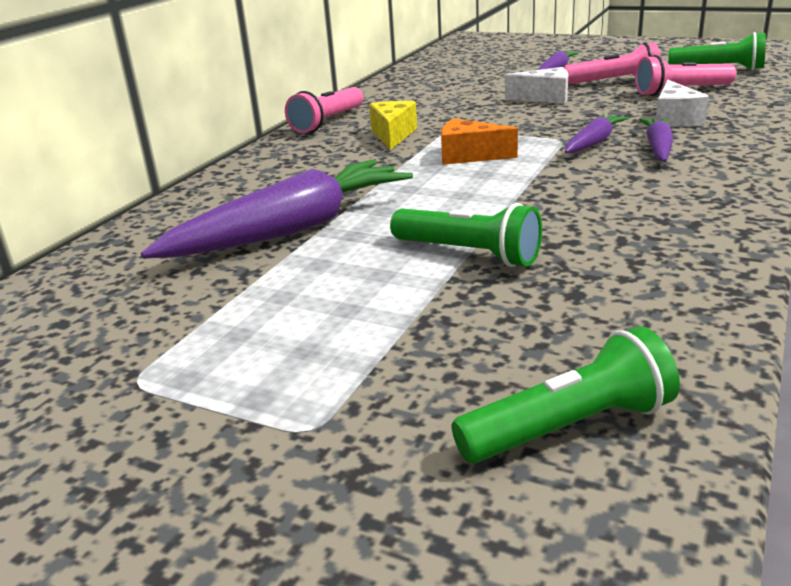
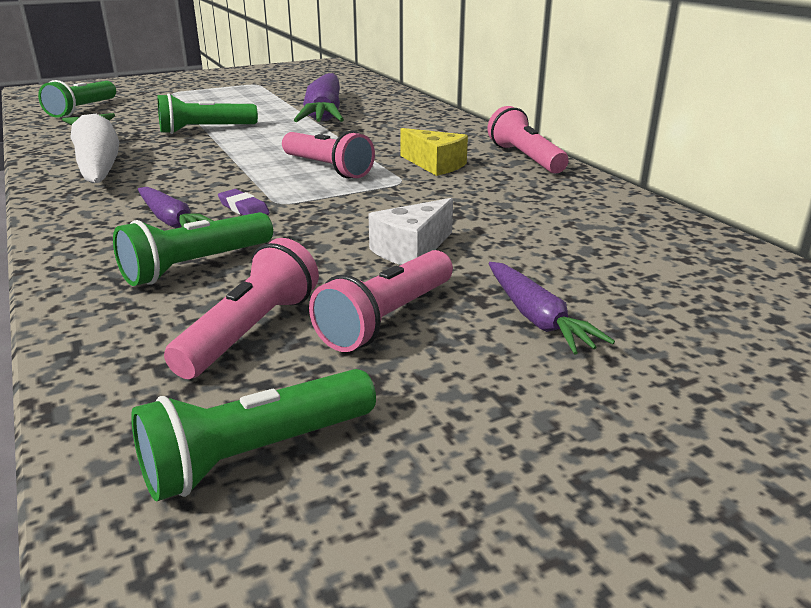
camera: 125 degrees right, 0 degrees up
(469, 156) = (327, 168): orange cheese -> pink flashlight
(593, 143) = (243, 208): purple carrot -> purple eraser
(664, 235) = (98, 163): none -> white carrot
(674, 119) = (196, 266): white cheese -> green flashlight

